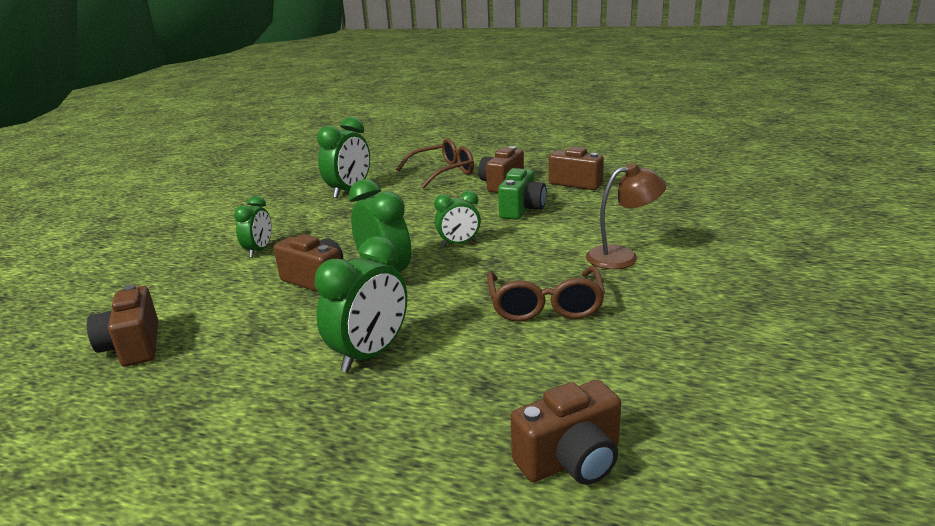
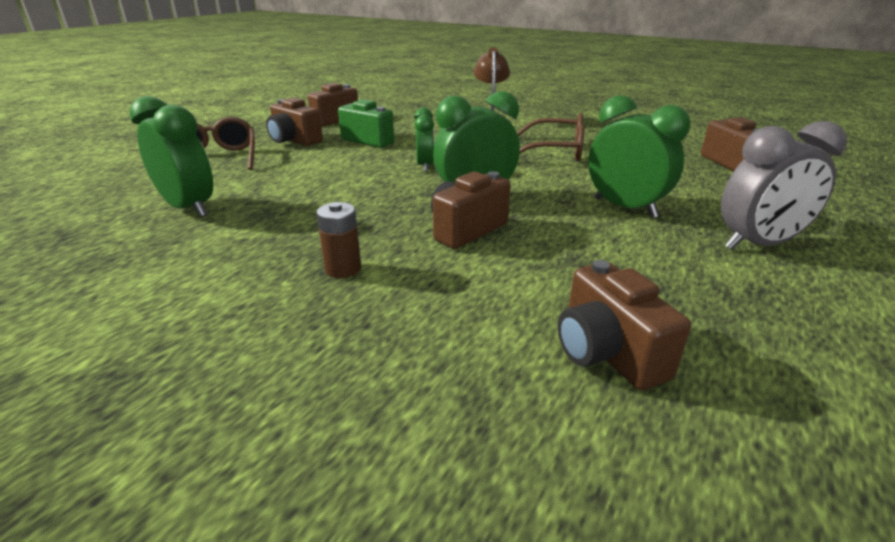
camera: 80 degrees left, 5 degrees up
(133, 346) = (607, 353): brown camera -> brown camera turned 75 degrees clockwise
(259, 250) = (343, 269): green clock -> brown battery
(277, 440) = (758, 244): none -> grey clock

